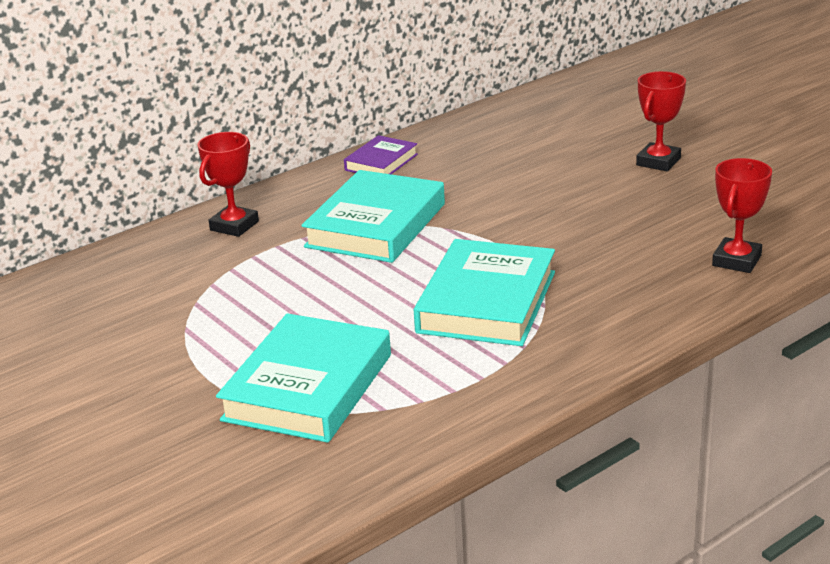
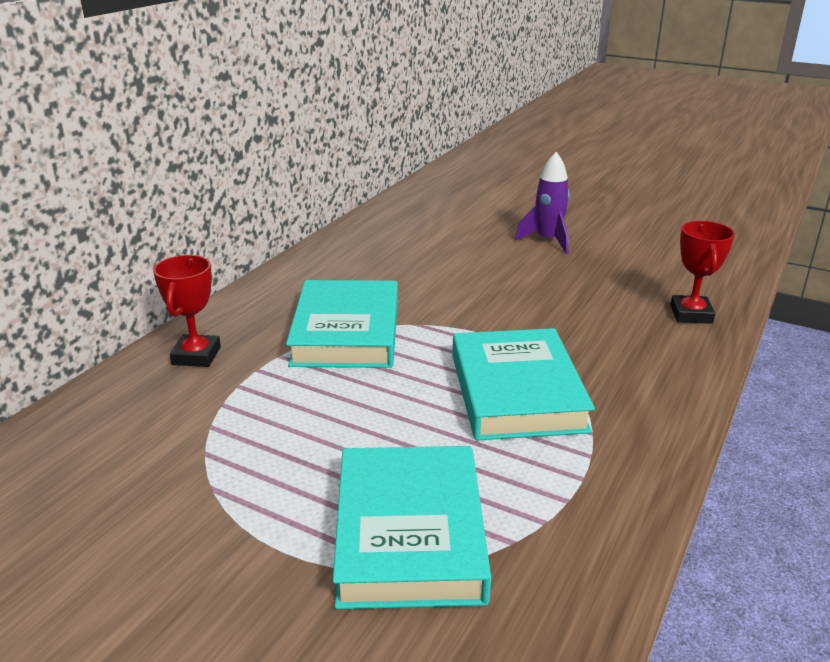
camera: 25 degrees left, 0 degrees up
(381, 162) = (306, 271): purple book -> none
(658, 162) = (548, 240): red trophy -> purple rocket

